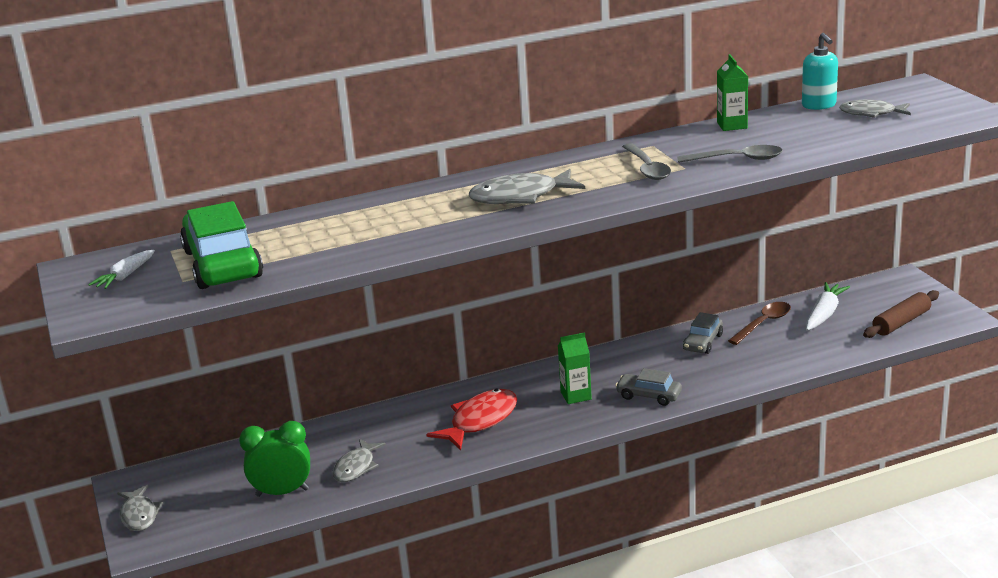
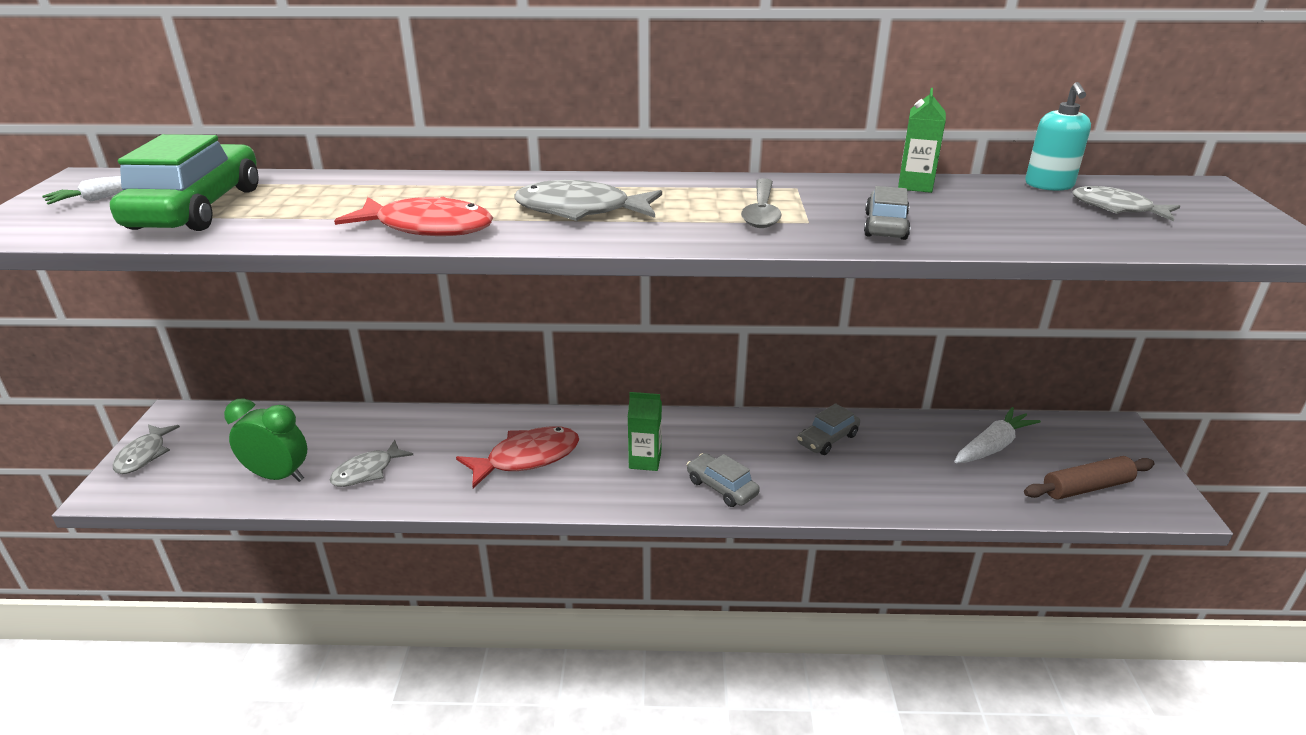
camera: 20 degrees right, 5 degrees up
(426, 234) = (428, 227): none -> red fish
(737, 159) = (885, 226): grey spoon -> grey car
(763, 324) = (912, 437): brown spoon -> none

